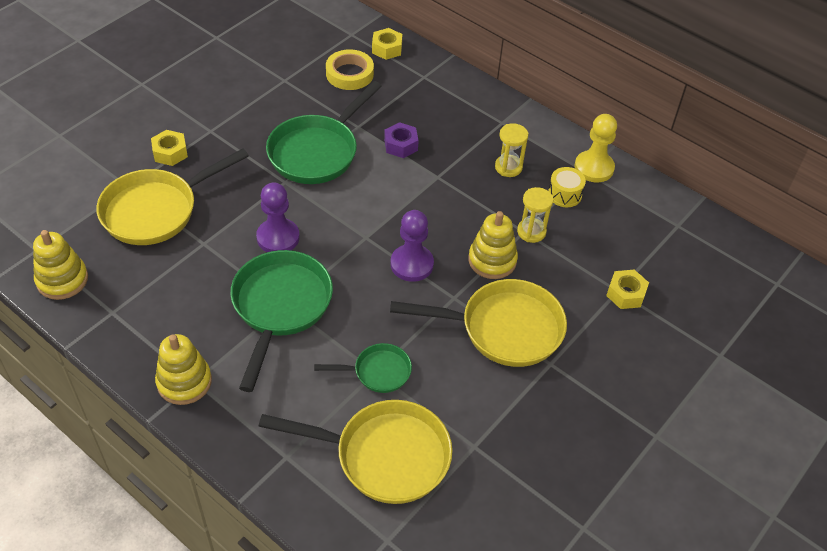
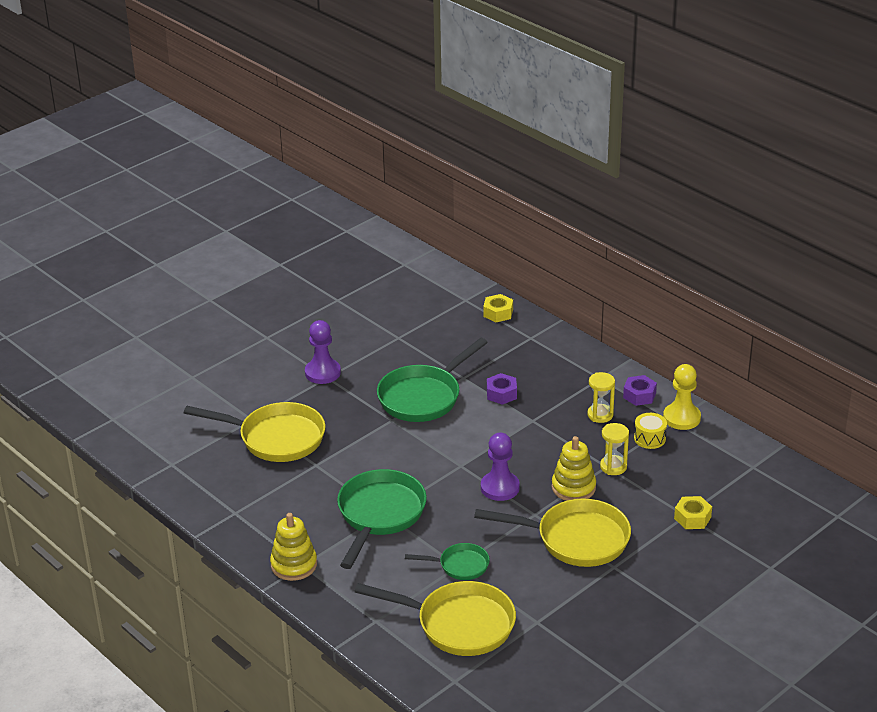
camera: 10 degrees right, 15 degrees down
(62, 280) = (193, 487): yellow stacking toy -> none
(156, 210) = (276, 438): yellow pan -> yellow pan turned 135 degrees counterclockwise
(170, 153) = (290, 393): yellow nut -> none
(278, 237) = (382, 463): purple pawn -> purple pawn (322, 373)
(349, 74) = (460, 333): yellow tape -> none
(546, 142) = (639, 395): none -> purple nut

